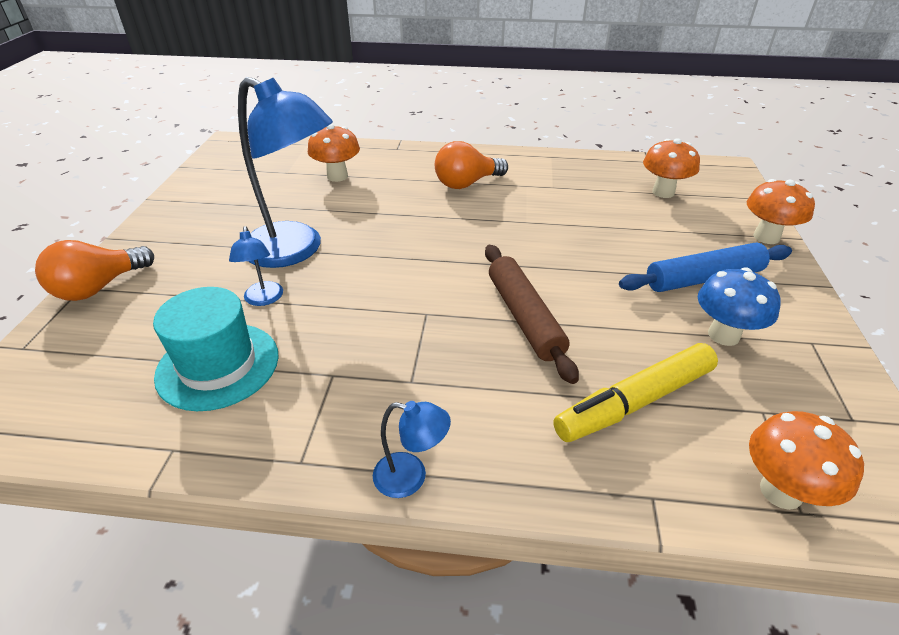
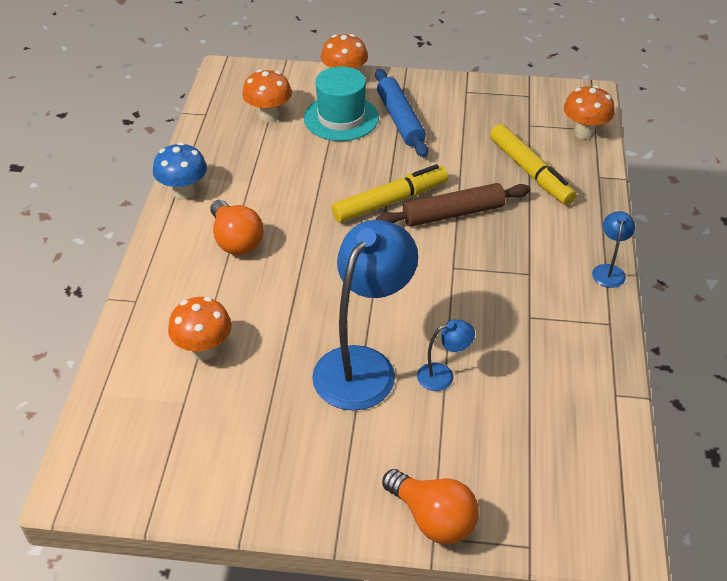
camera: 90 degrees left, 5 degrees up
(218, 365) = (530, 388): turquoise hat -> turquoise hat (341, 118)
(538, 268) = (390, 202): none -> yellow marker
(723, 335) = (463, 124): blue mushroom -> blue mushroom (183, 192)

